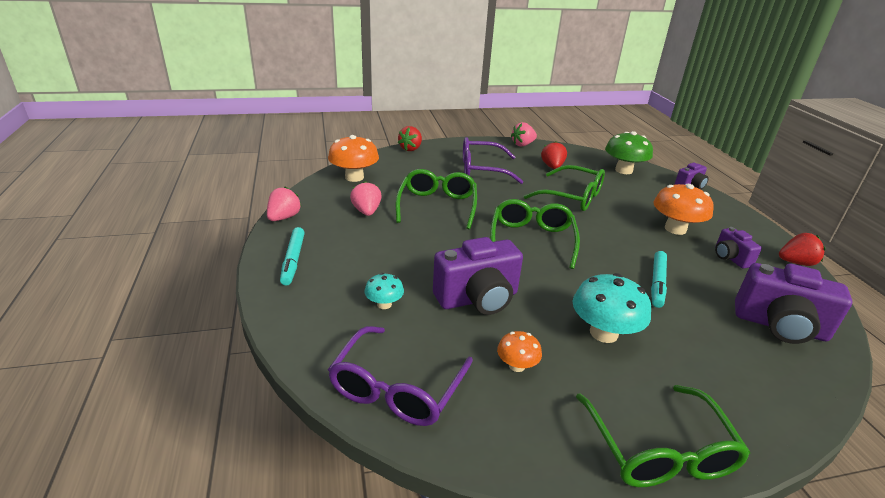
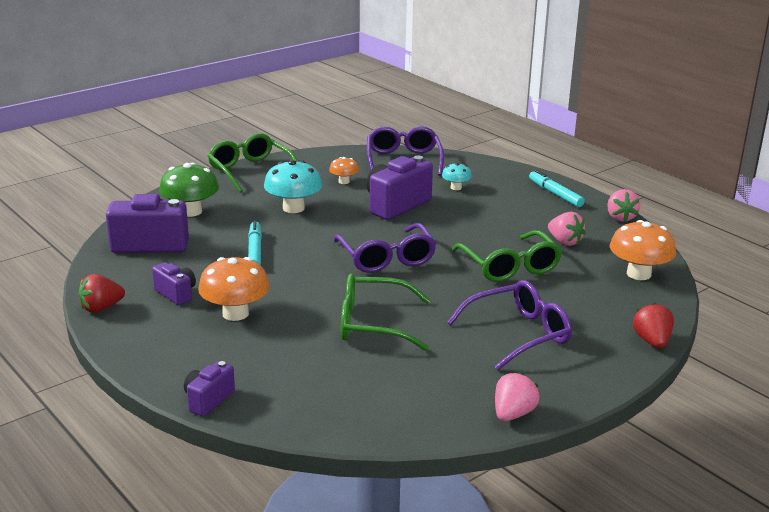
camera: 155 degrees right, 5 degrees down
(531, 240) = (386, 258): green glasses -> purple glasses
(552, 167) = (430, 373): red strawberry -> none
(623, 170) = (318, 403): green mushroom -> green mushroom (191, 211)

